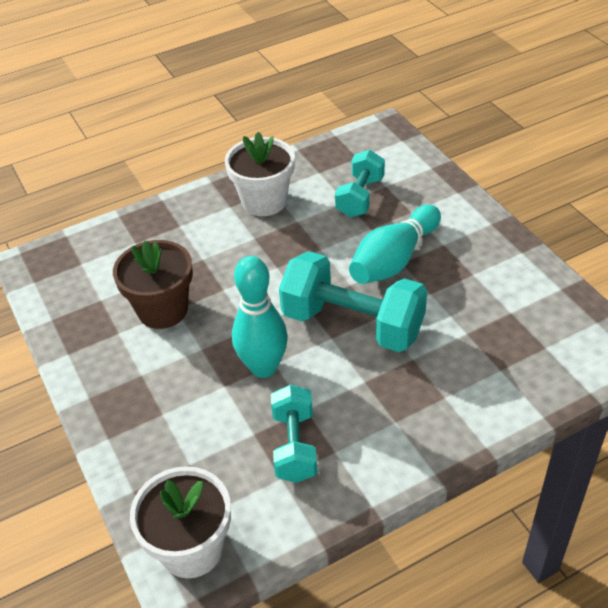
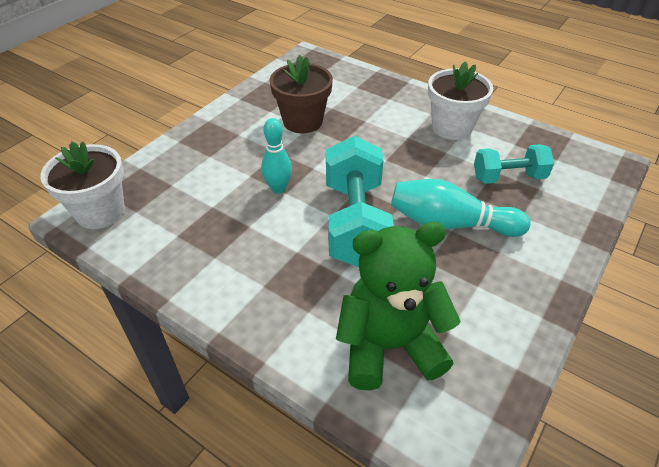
camera: 60 degrees right, 0 degrees up
(263, 367) = (278, 188): turquoise bowling pin -> turquoise bowling pin, size x0.65
(294, 446) = (210, 232): turquoise dumbbell -> none
(507, 355) = (389, 346): none -> green teddy bear

